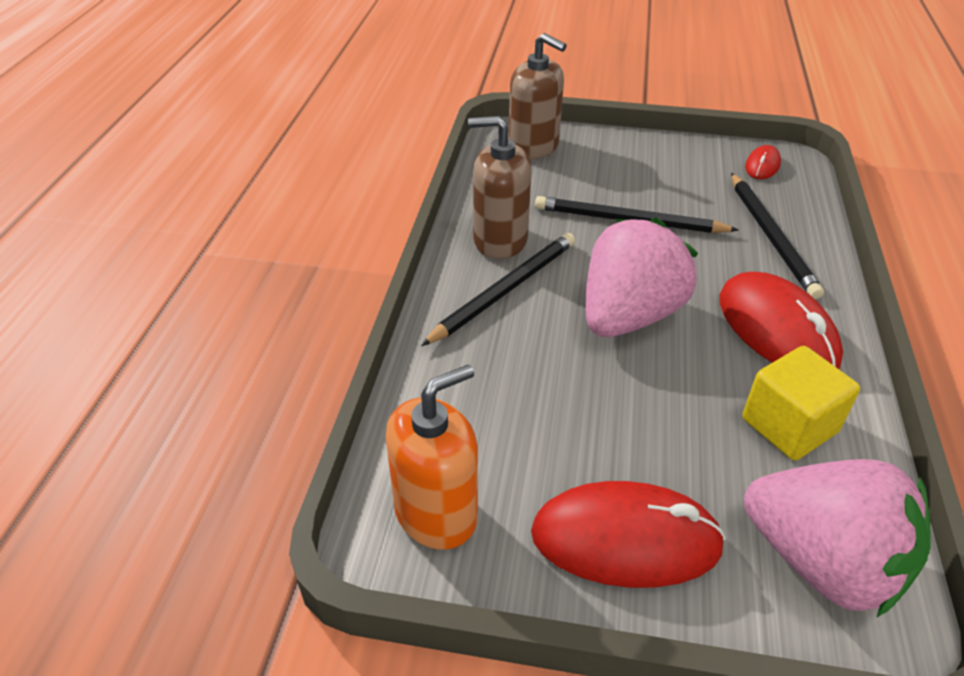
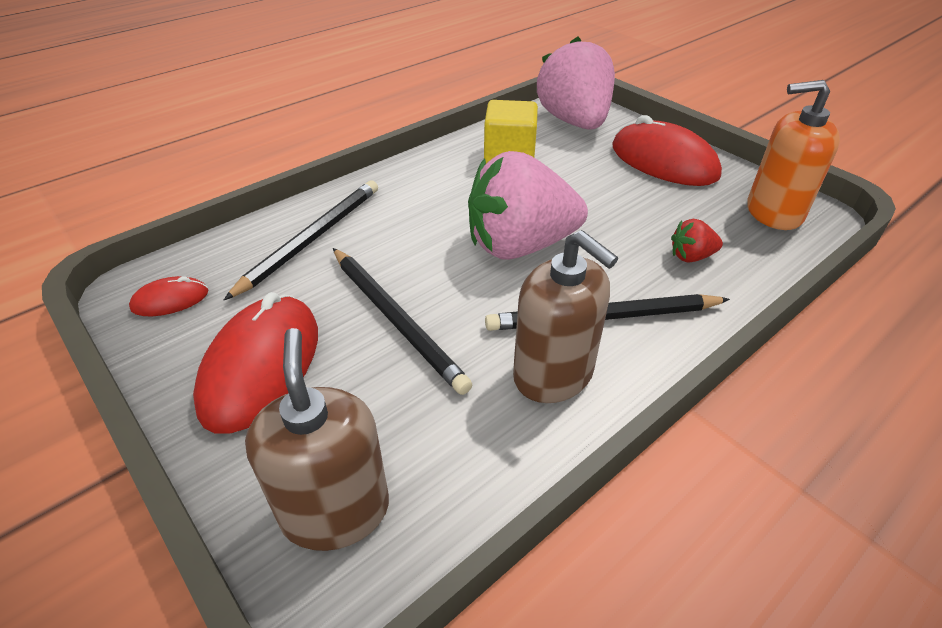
camera: 140 degrees left, 0 degrees up
(482, 388) = (691, 256): none -> red strawberry
(776, 329) = (431, 190): red mouse -> red mouse (261, 366)

